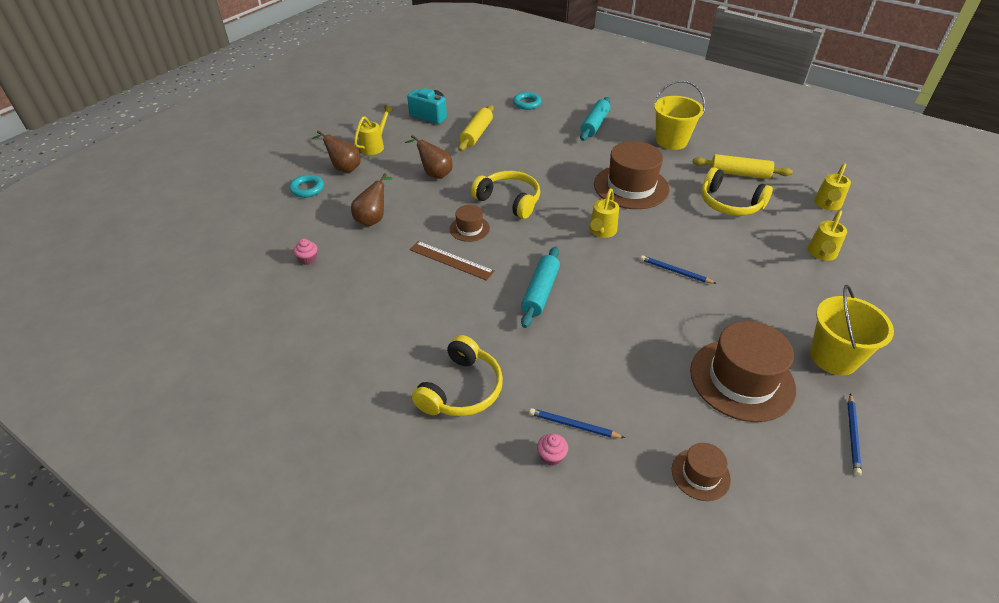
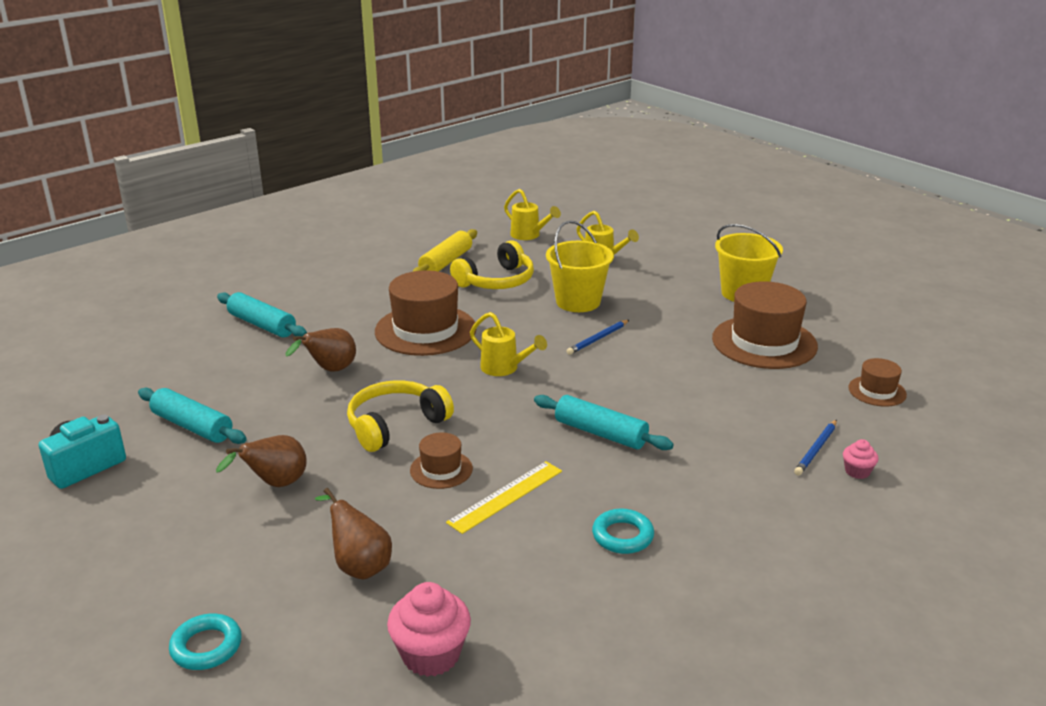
camera: 75 degrees left, 15 degrees down
(308, 259) = (431, 655): pink cupcake -> pink cupcake, size x1.91
(343, 168) = (171, 591): brown pear -> brown pear (330, 370)
(375, 146) = (127, 543): yellow watering can -> none
(451, 260) = (506, 496): brown ruler -> yellow ruler
(461, 389) = (755, 521): yellow headphones -> none
(476, 134) = (192, 426): yellow rolling pin -> turquoise rolling pin
(527, 103) = (147, 366): turquoise ring -> turquoise ring (622, 536)
(671, 141) = (348, 283): yellow bucket -> yellow bucket (578, 302)
(853, 435) = (833, 311): blue pencil -> none

